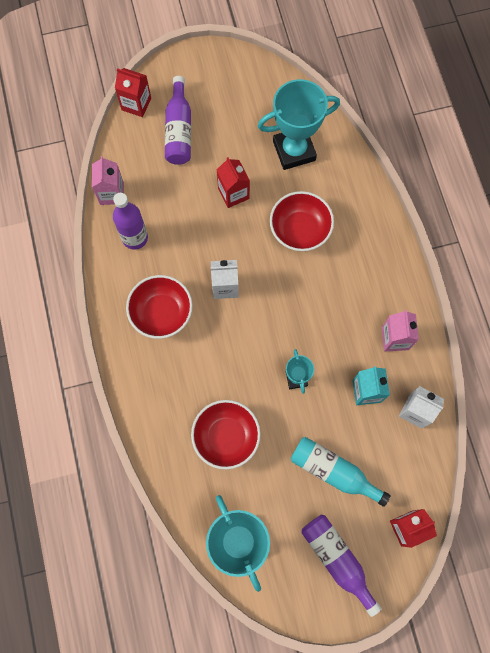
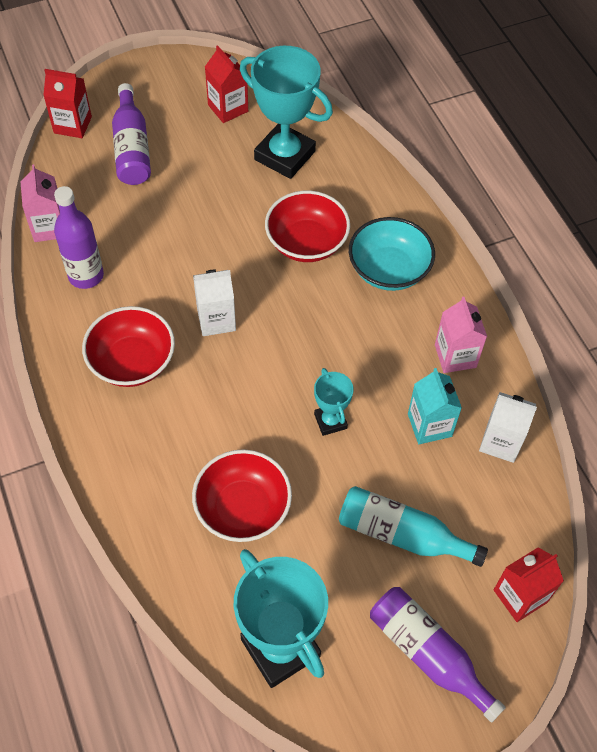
camera: 10 degrees left, 15 degrees down
(233, 193) = (212, 211): red carton -> red carton (228, 108)
(294, 150) = (284, 155): turquoise trophy -> turquoise trophy turned 60 degrees clockwise
(358, 260) = (388, 270): none -> turquoise bowl

